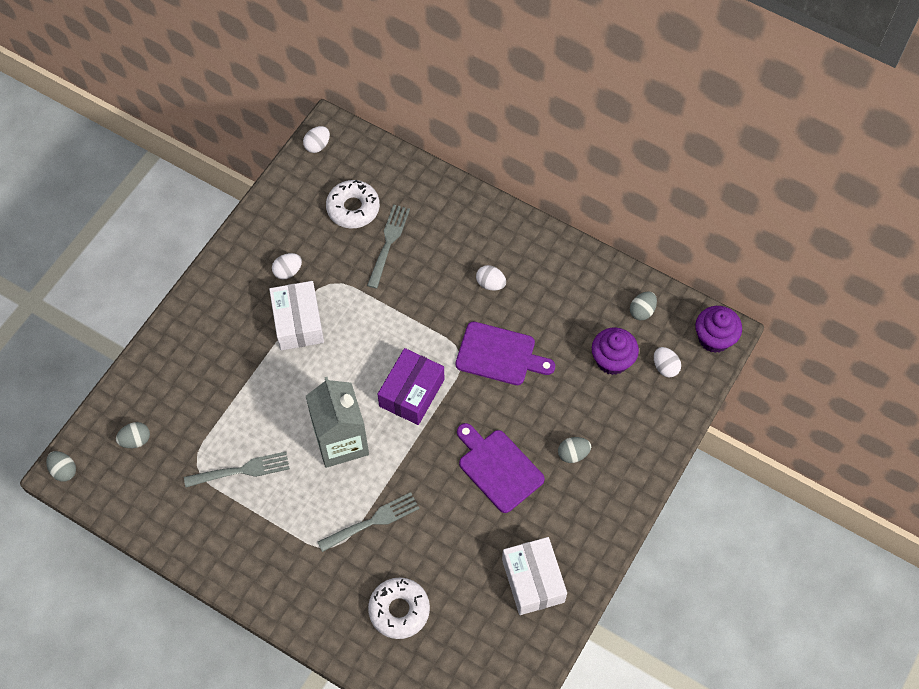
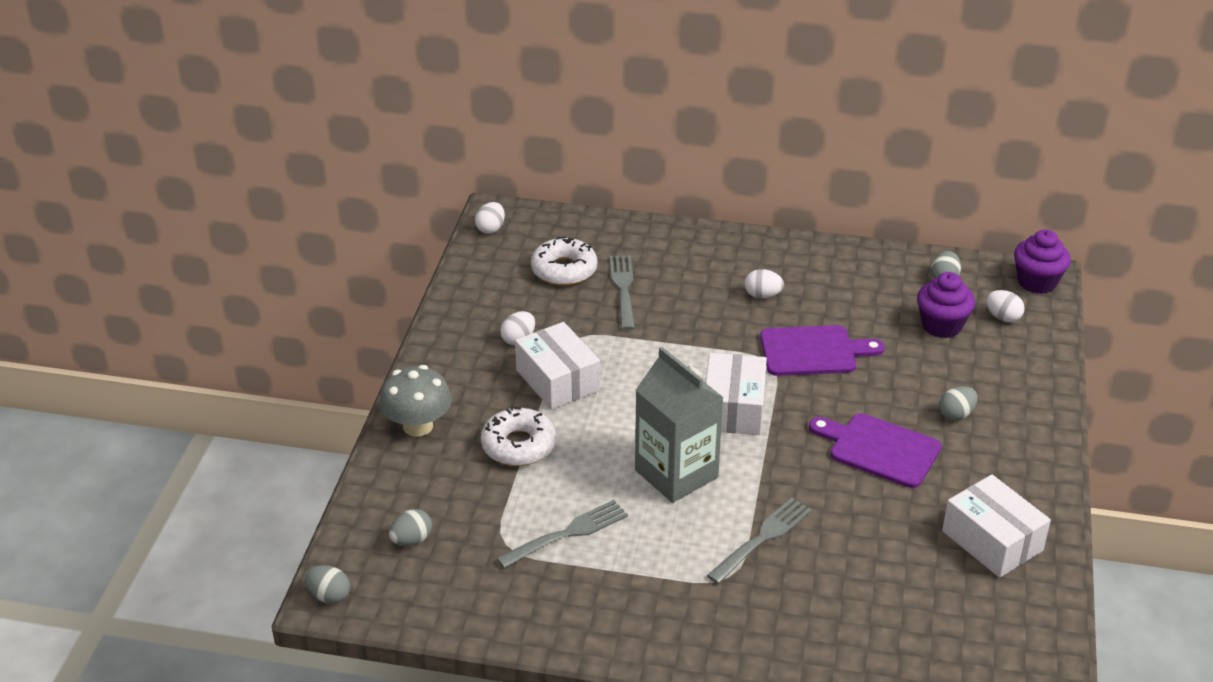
camera: 20 degrees left, 25 degrees down
(182, 334) = (418, 426): none -> grey mushroom
(399, 610) = (851, 615): white donut -> white donut (518, 445)
(412, 393) = (733, 409): purple box -> white box

